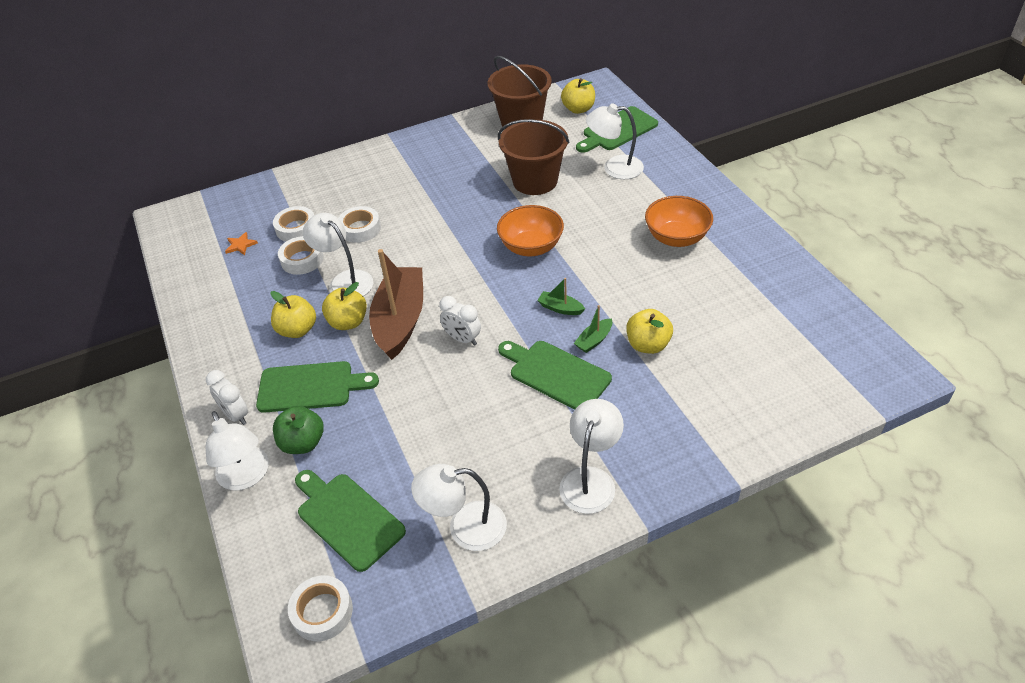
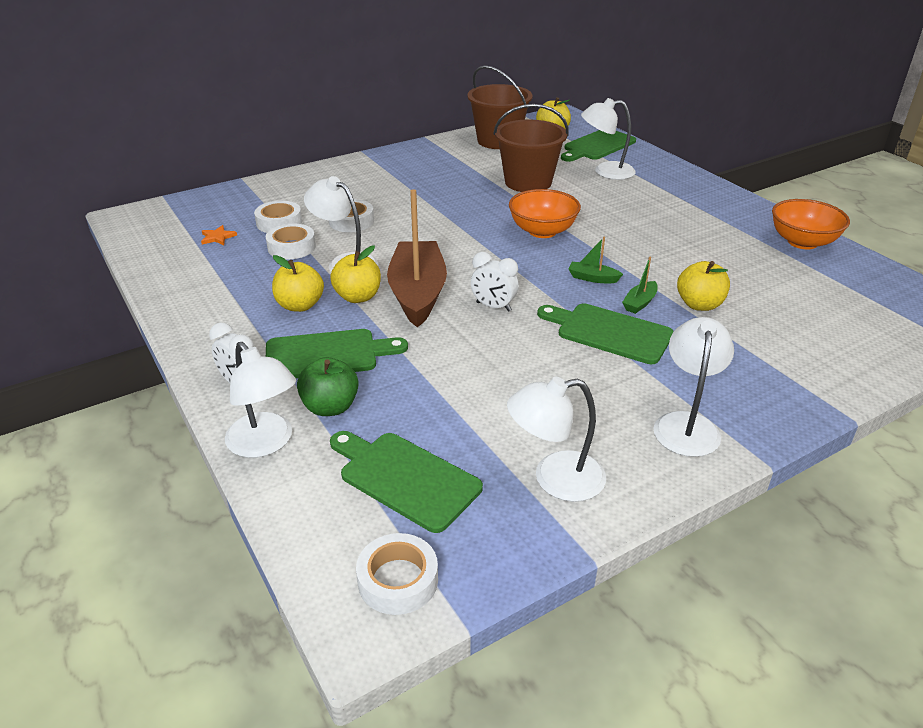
camera: 10 degrees left, 10 degrees down
(676, 238) = (691, 221): orange bowl -> orange bowl (802, 242)

